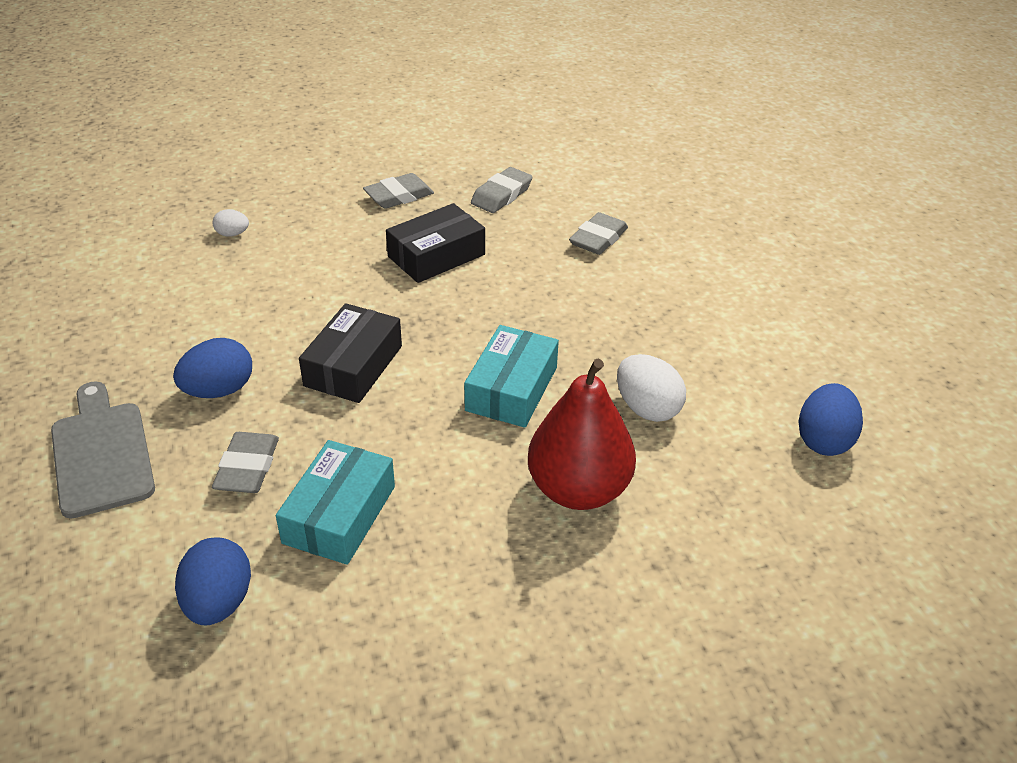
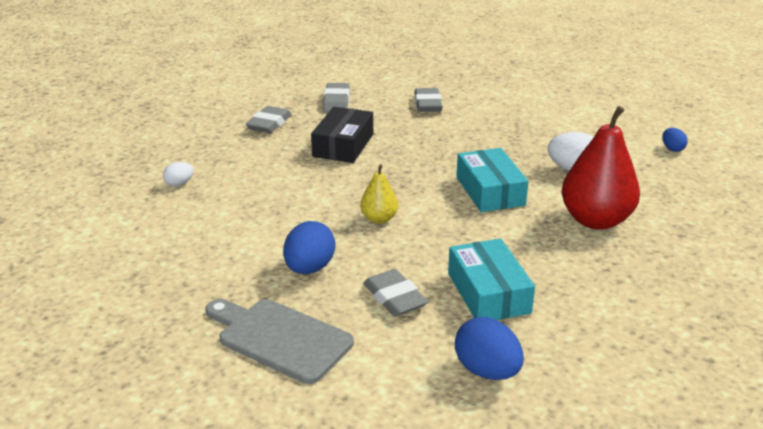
camera: 35 degrees left, 10 degrees down
(353, 366) = (379, 219): black box -> yellow pear
(824, 440) = (672, 149): blue egg -> blue egg, size x0.56

